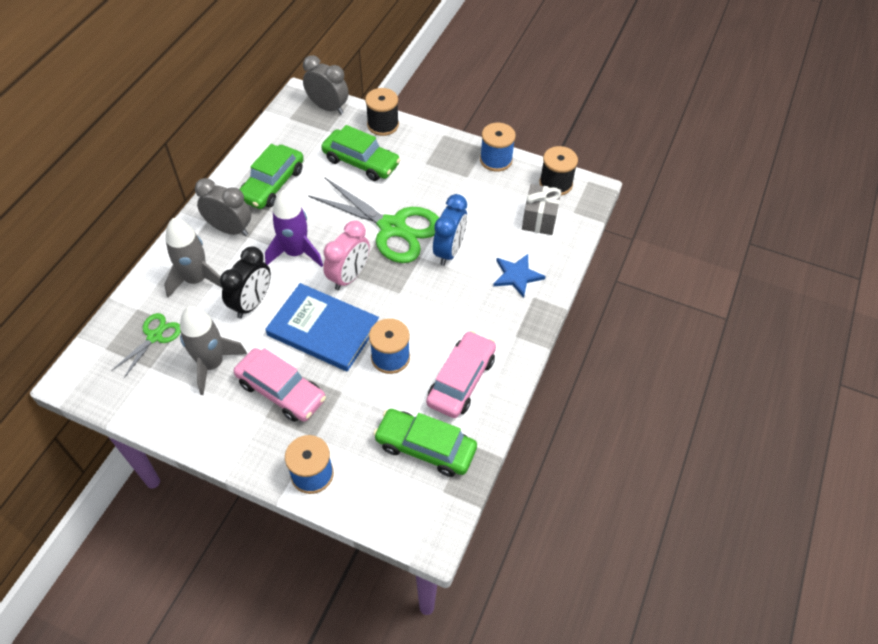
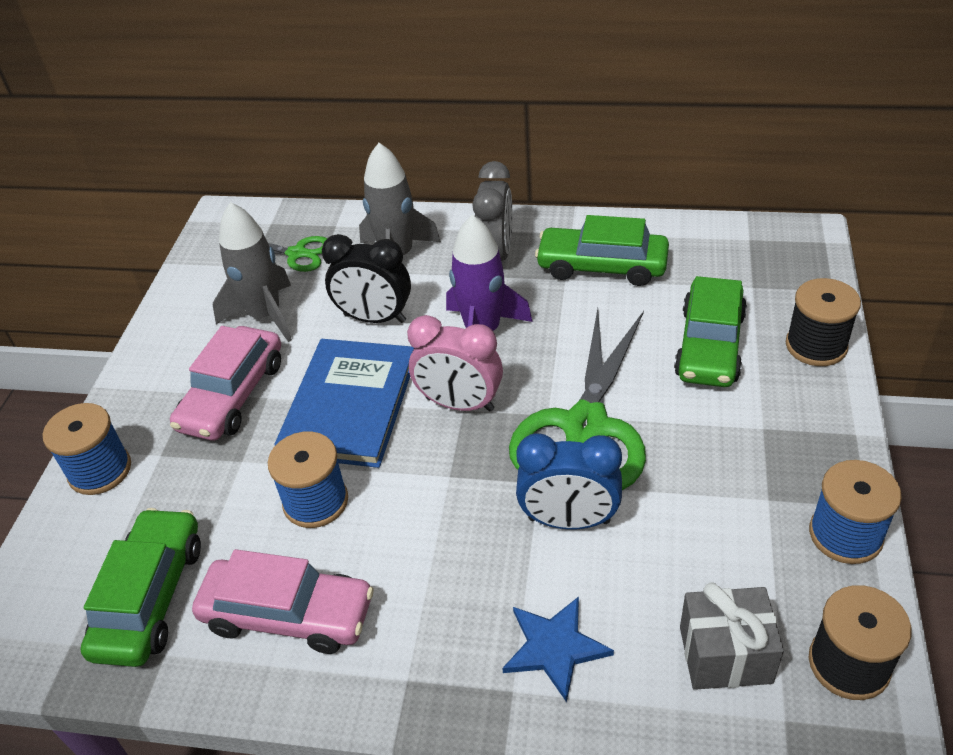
camera: 80 degrees right, 10 degrees down
(328, 107) = (805, 271): grey clock -> none

